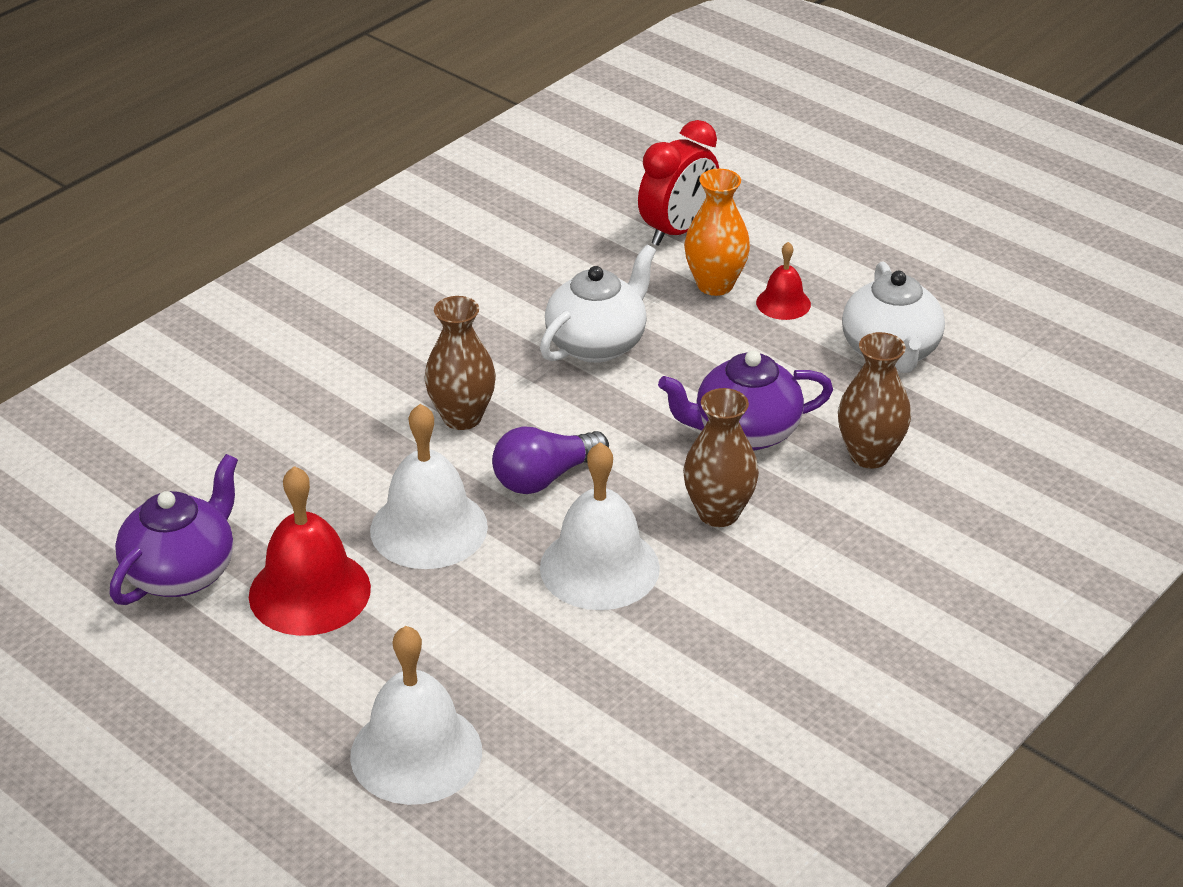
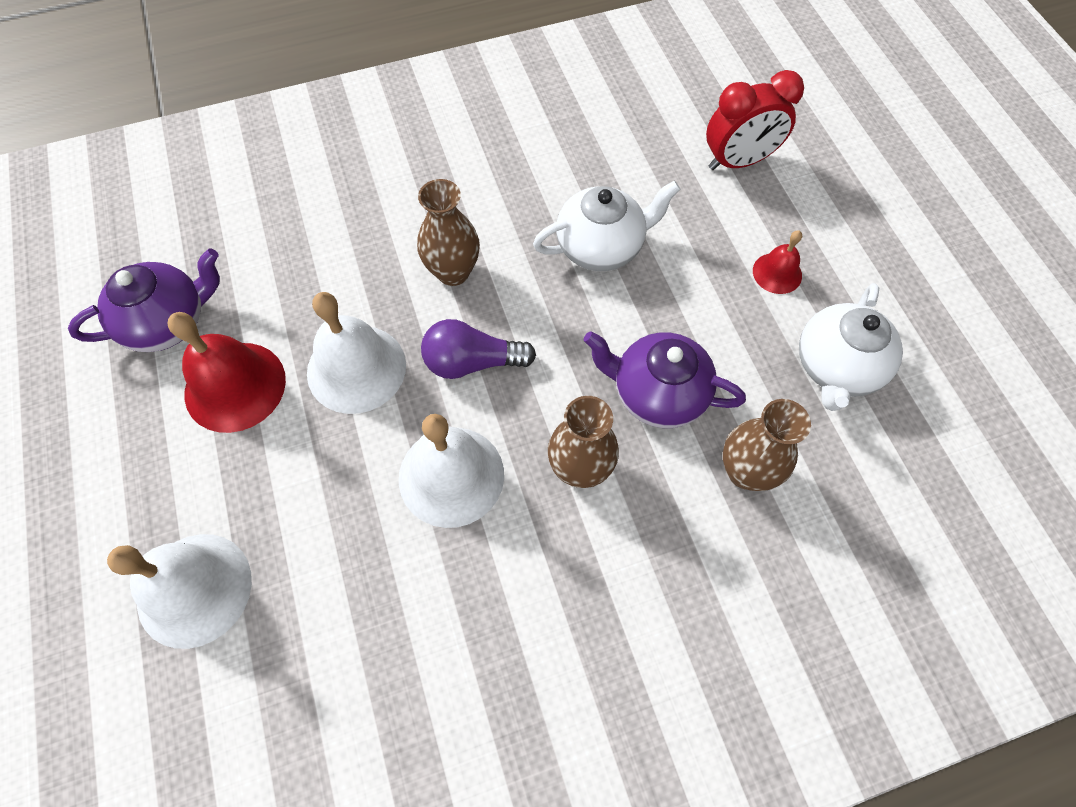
camera: 30 degrees right, 25 degrees up
(715, 285) = (733, 229): orange vase -> none

